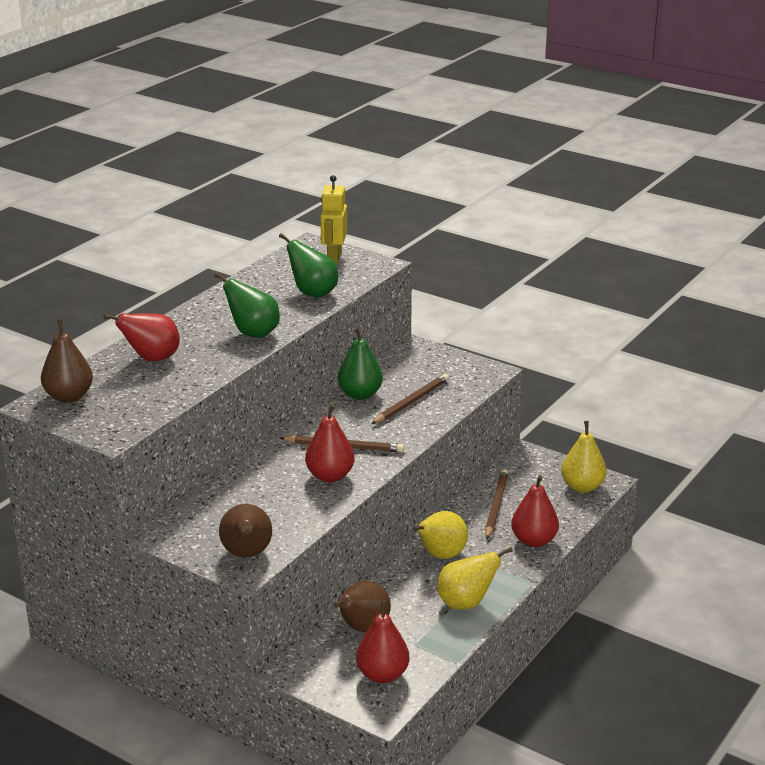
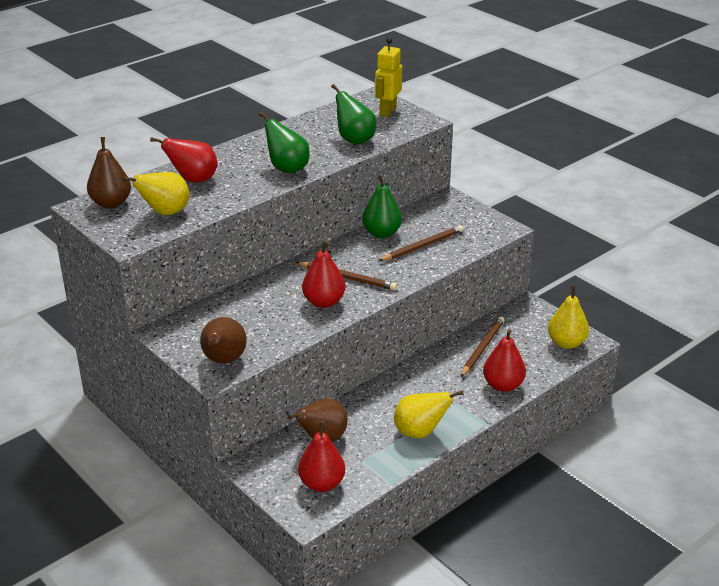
camera: 15 degrees right, 5 degrees up
(440, 555) = (415, 385): yellow pear -> yellow pear (165, 213)

